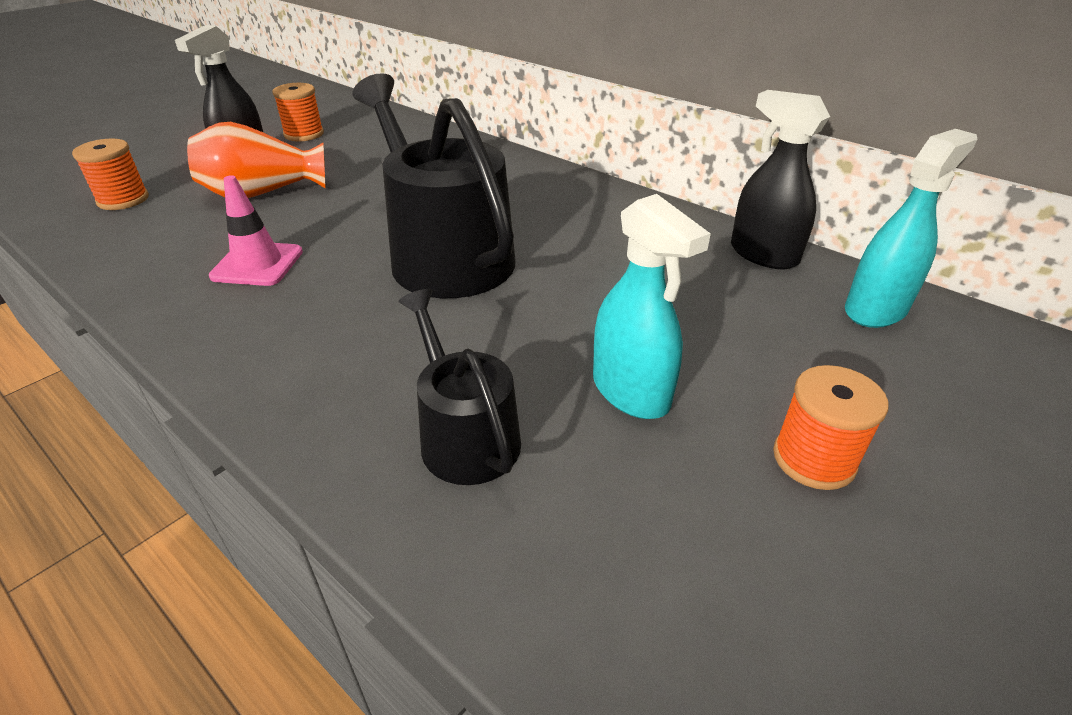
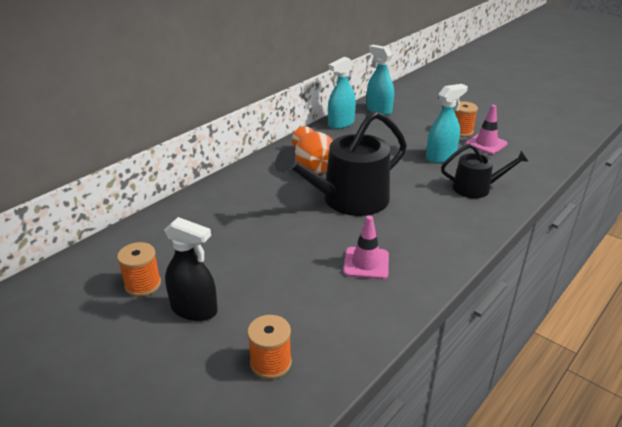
camera: 90 degrees left, 5 degrees down
(262, 193) = (265, 283): orange vase -> orange vase (313, 166)
(465, 435) = (476, 188): black watering can -> black watering can turned 150 degrees counterclockwise
(741, 510) = (486, 144): none -> pink traffic cone
(763, 254) = (341, 124): black spray bottle -> turquoise spray bottle

